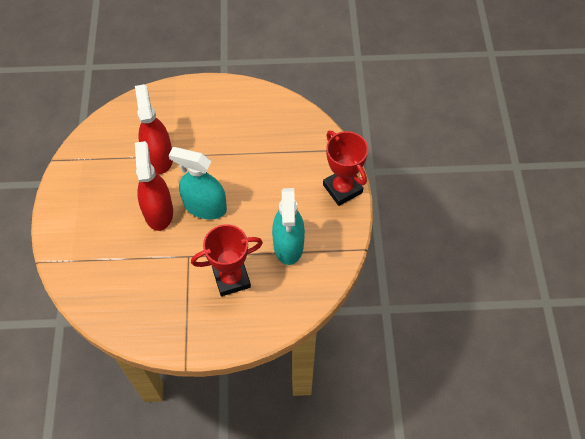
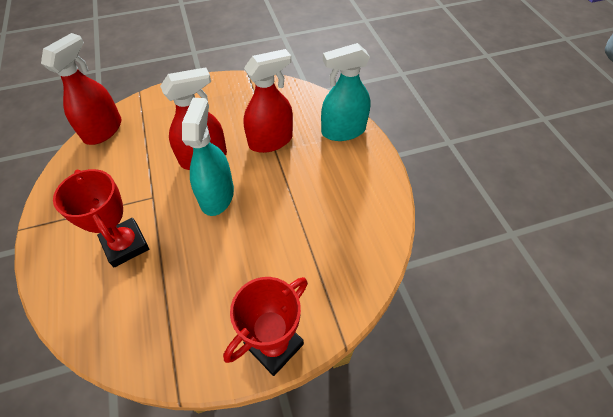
camera: 75 degrees right, 5 degrees down
(84, 297) = (103, 130): none -> red spray bottle
(288, 245) = (176, 295): turquoise spray bottle -> turquoise spray bottle (343, 131)

